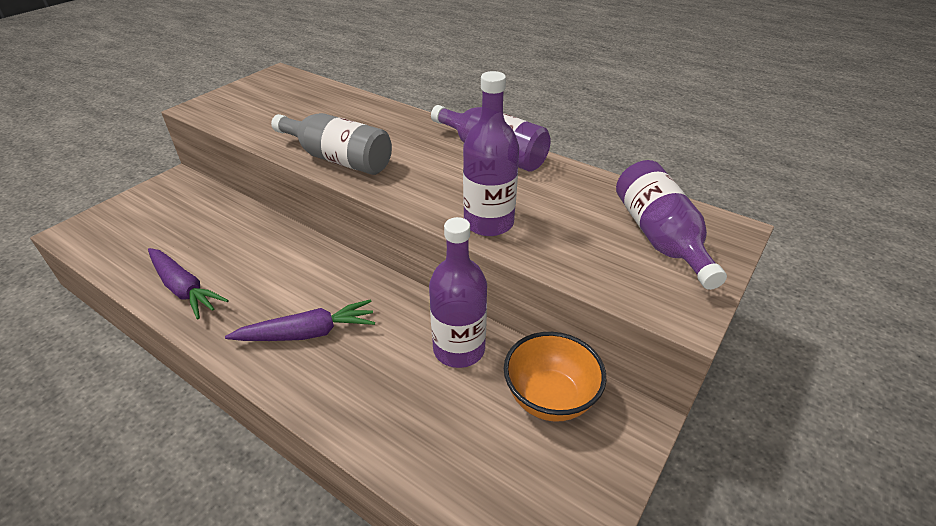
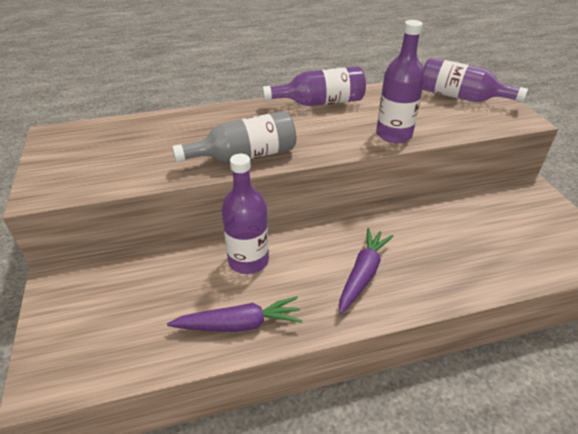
camera: 50 degrees left, 0 degrees up
(459, 349) = (436, 217): purple bottle -> purple bottle (248, 261)
(550, 398) = (498, 205): orange bowl -> none

